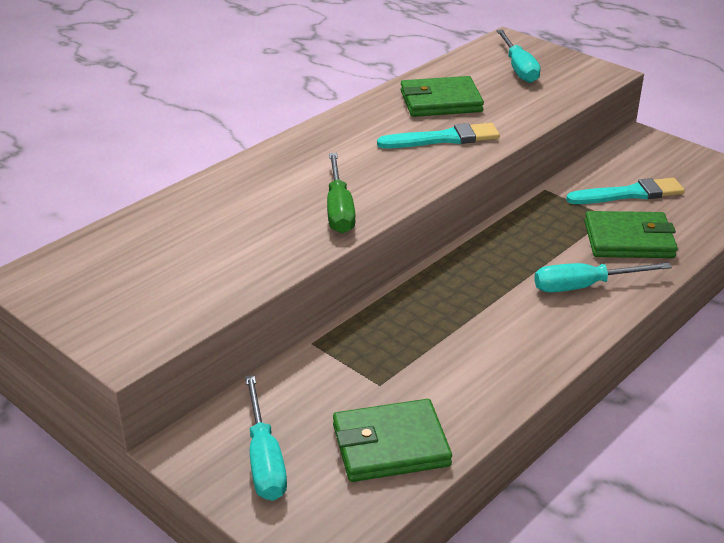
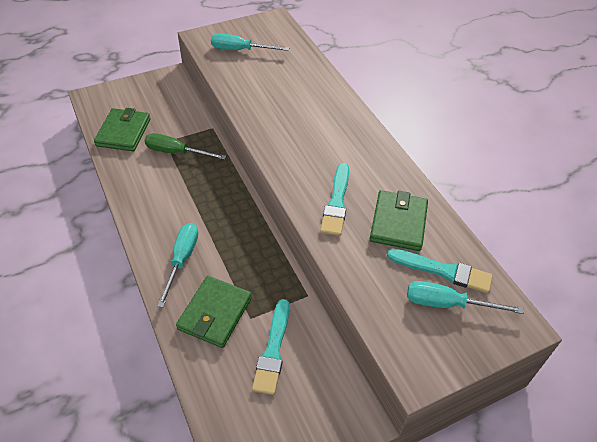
camera: 110 degrees right, 15 degrees up
(264, 459) = (147, 95): turquoise screwdriver -> turquoise screwdriver (240, 50)
(339, 209) = (273, 126): green screwdriver -> green screwdriver (176, 152)
(482, 74) = (443, 271): none -> turquoise brush

